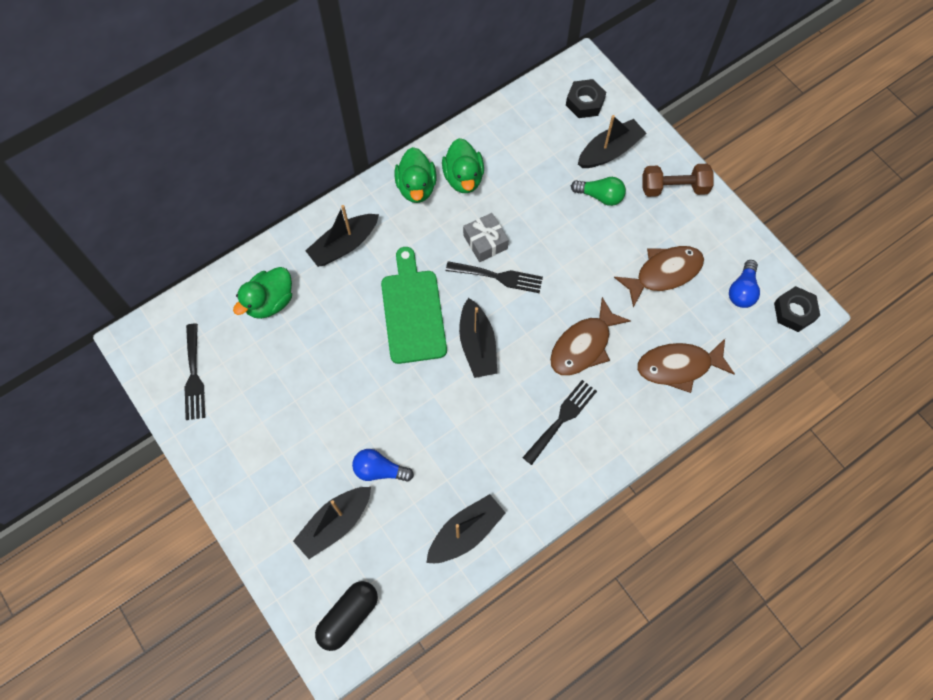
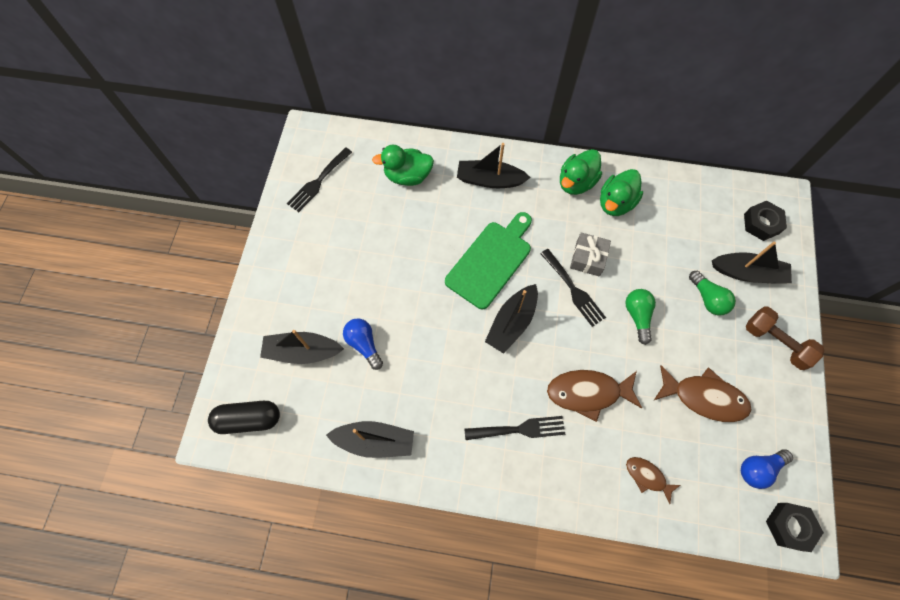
camera: 45 degrees right, 0 degrees up
(564, 254) = (637, 316): none -> green light bulb
(678, 366) = (647, 476): brown fish -> brown fish, size x0.57

